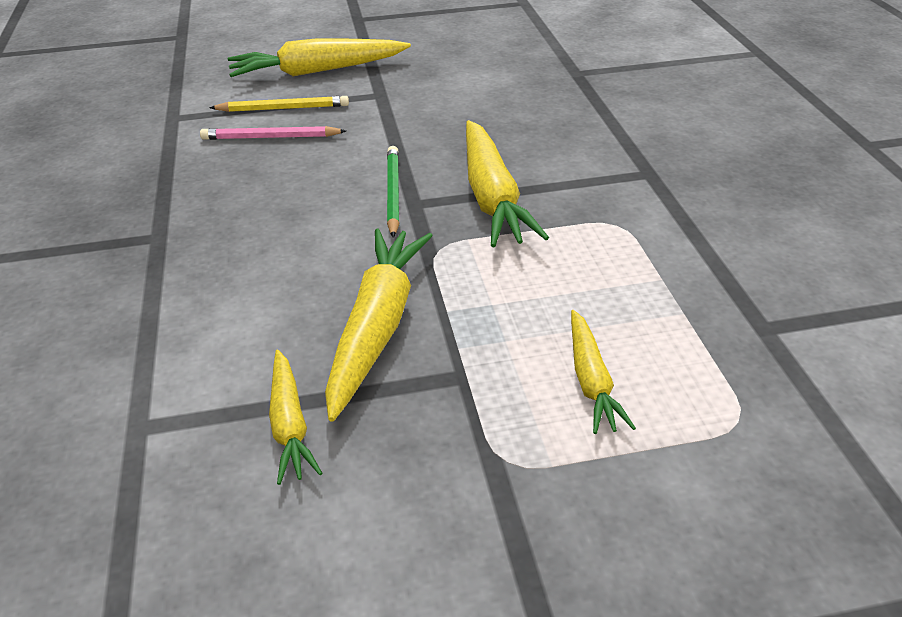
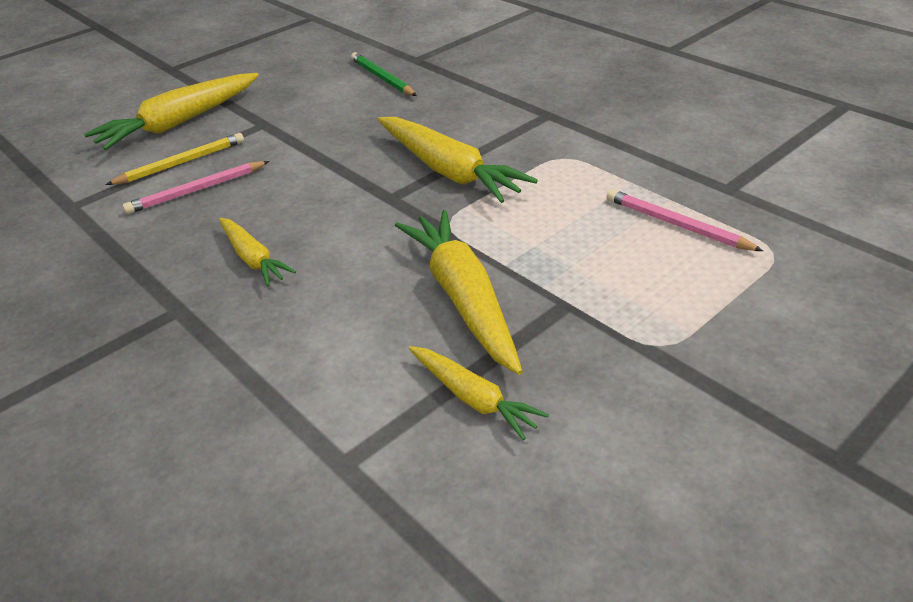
camera: 30 degrees left, 0 degrees up
(393, 193) = (363, 196): green pencil -> green pencil (382, 78)
(591, 381) = (658, 268): yellow carrot -> yellow carrot (253, 258)
(661, 344) = (676, 225): none -> pink pencil

